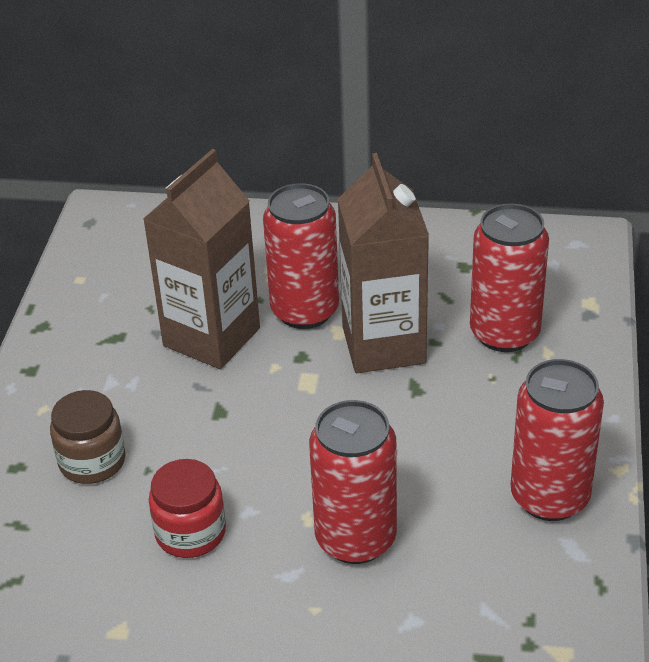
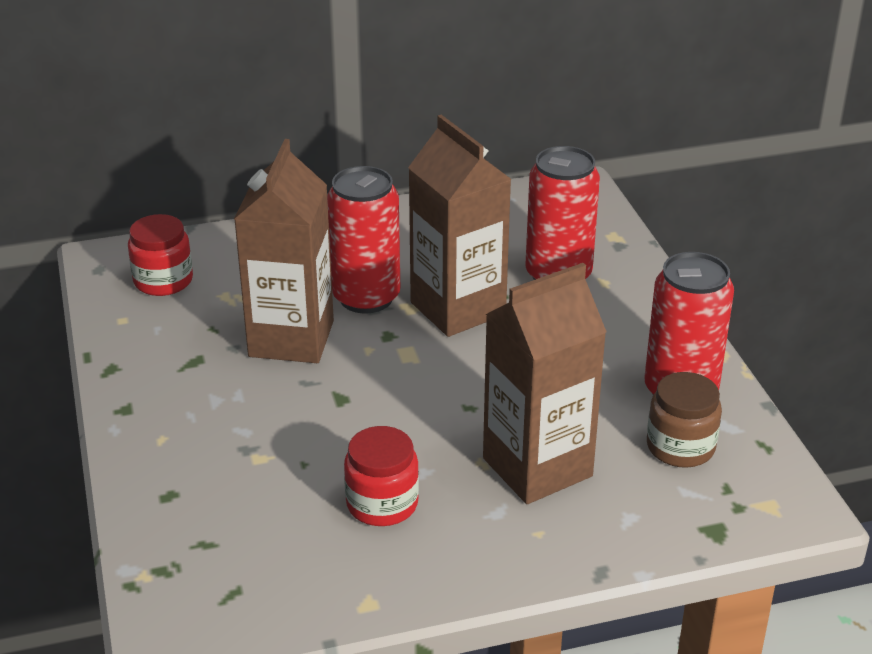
camera: 25 degrees left, 5 degrees down
(92, 461) = (244, 470): brown jar -> brown jar (680, 447)
(136, 248) = (163, 281): none -> red jar
(355, 538) = (537, 467): red can -> brown carton

